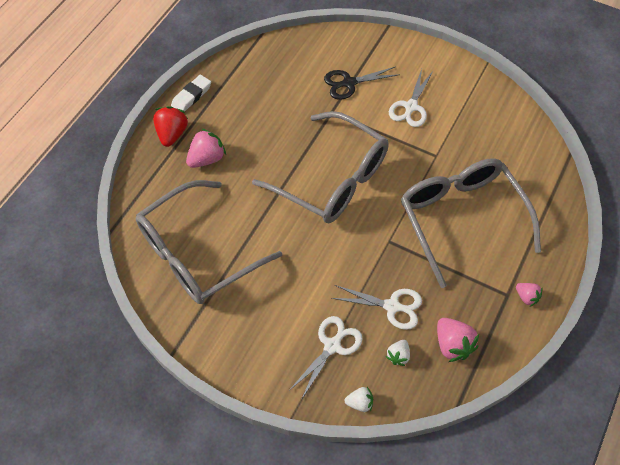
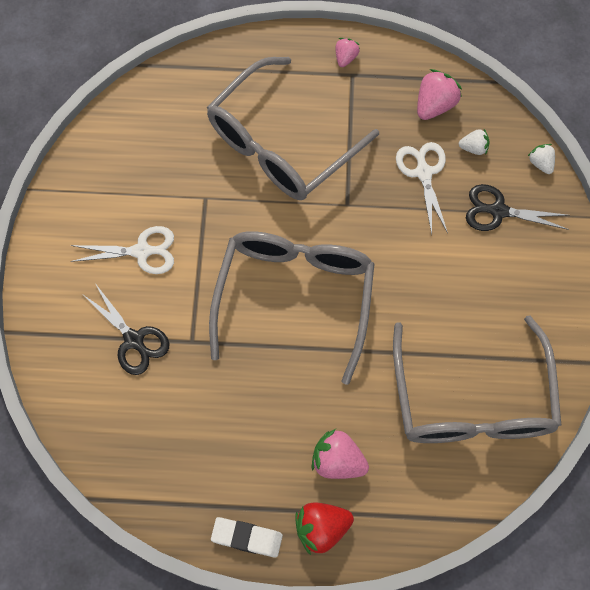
camera: 115 degrees left, 10 degrees up
(197, 253) = (472, 400): grey glasses -> grey glasses turned 60 degrees clockwise
(332, 345) = (498, 211): white scissors -> black scissors

